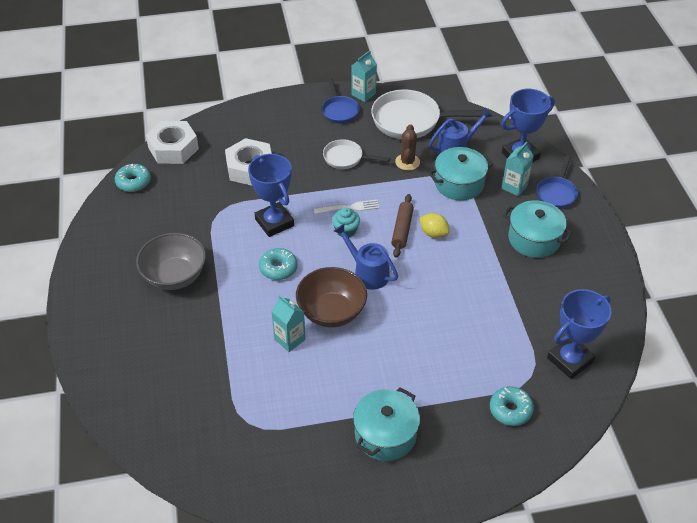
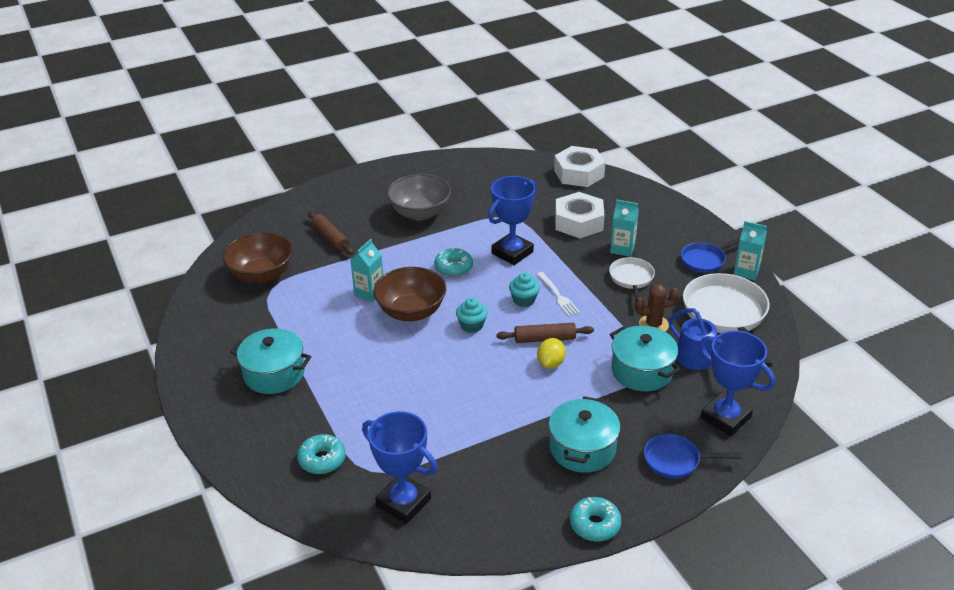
camera: 75 degrees right, 10 degrees down
(133, 182) = (522, 164): turquoise donut -> turquoise donut (595, 524)
(181, 358) = (330, 238): none -> brown rolling pin
(218, 429) = (261, 274): none -> brown bowl
(367, 273) = (472, 325): blue watering can -> turquoise cupcake
(514, 187) = (664, 419): turquoise carton -> turquoise carton (622, 249)

